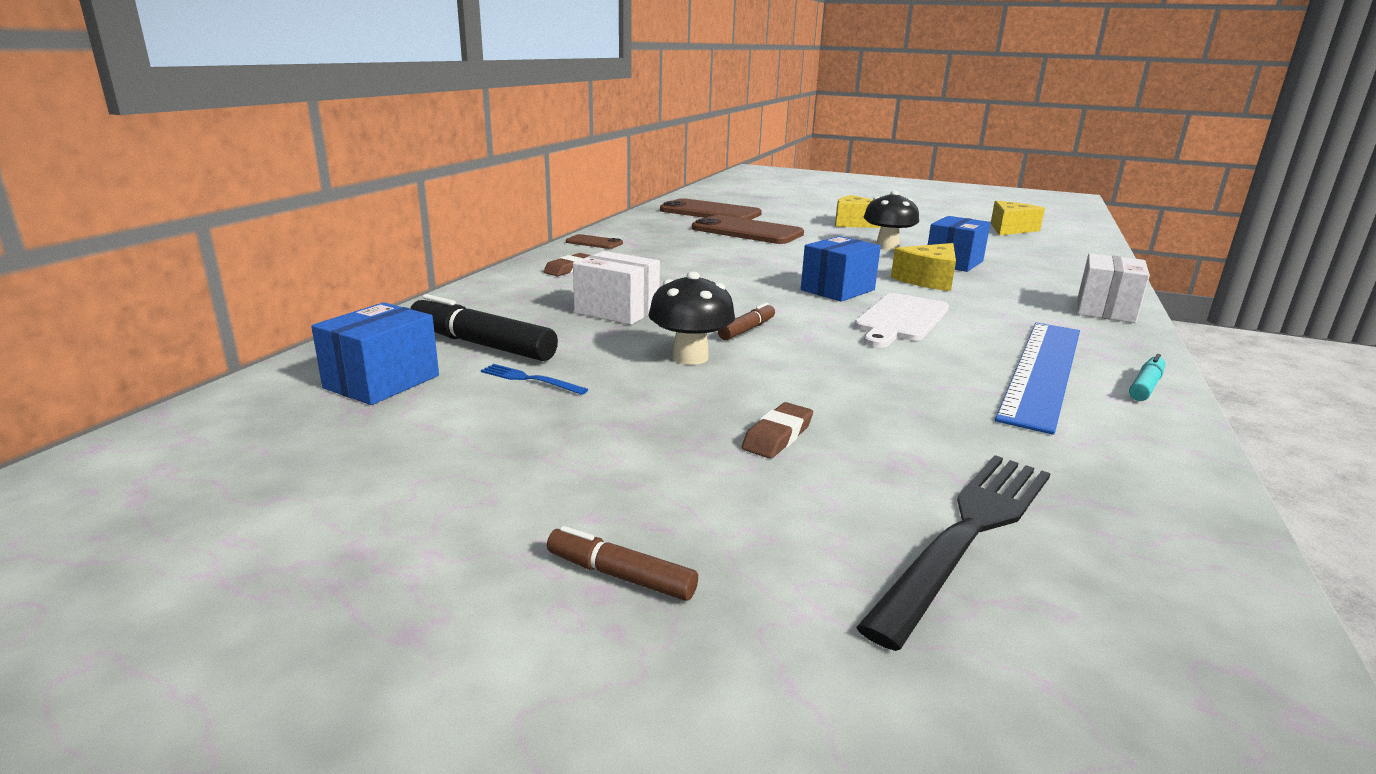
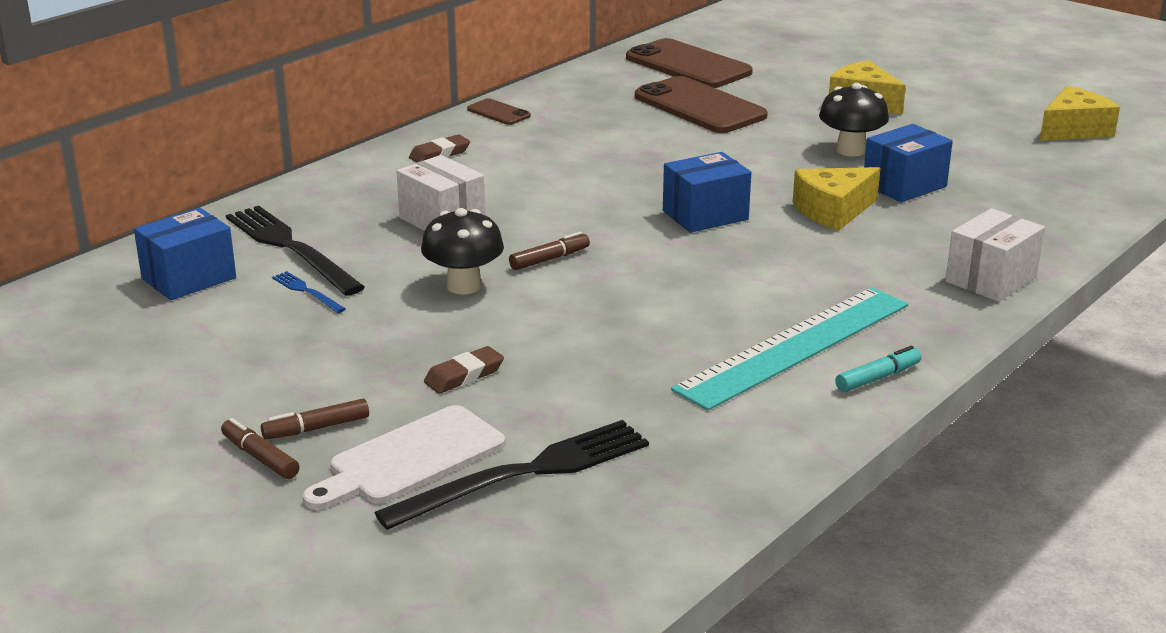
camera: 20 degrees right, 5 degrees up
(482, 345) = (291, 248): black marker -> black fork
(664, 522) = (316, 428): none -> brown marker
(900, 319) = (726, 265): white cutting board -> white cutting board (410, 459)
(1043, 371) = (795, 346): blue ruler -> turquoise ruler

